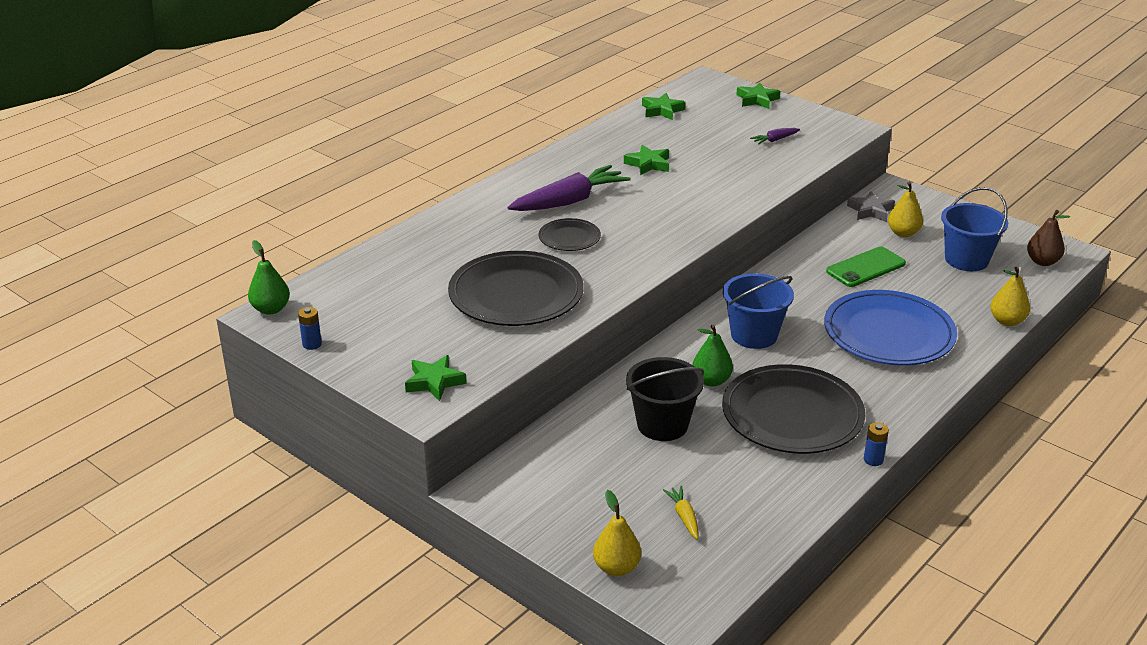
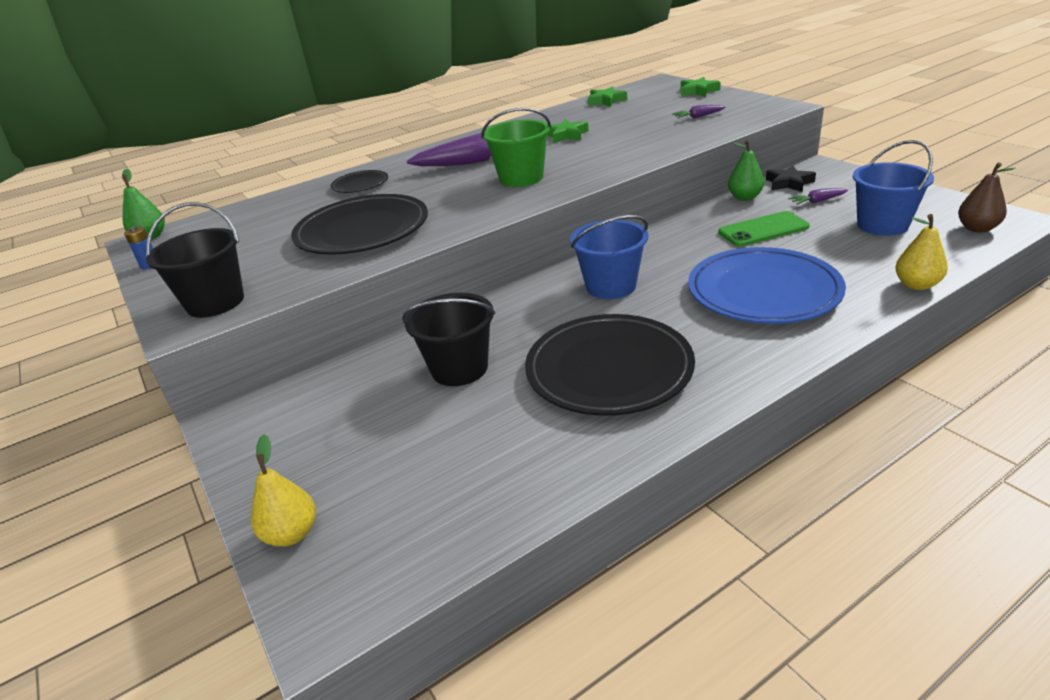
camera: 20 degrees right, 0 degrees up
(434, 382) = (215, 302): green star -> black bucket
(569, 238) = (451, 187): black plate -> black plate (360, 185)
(637, 225) = (521, 178): none -> green bucket
(684, 517) = (413, 478): yellow carrot -> none
(711, 381) = (539, 327): green pear -> green pear (744, 197)
(870, 211) = (789, 183): grey star -> black star
(873, 460) = (683, 431): blue battery -> none
(903, 233) = (817, 201): yellow pear -> purple carrot

